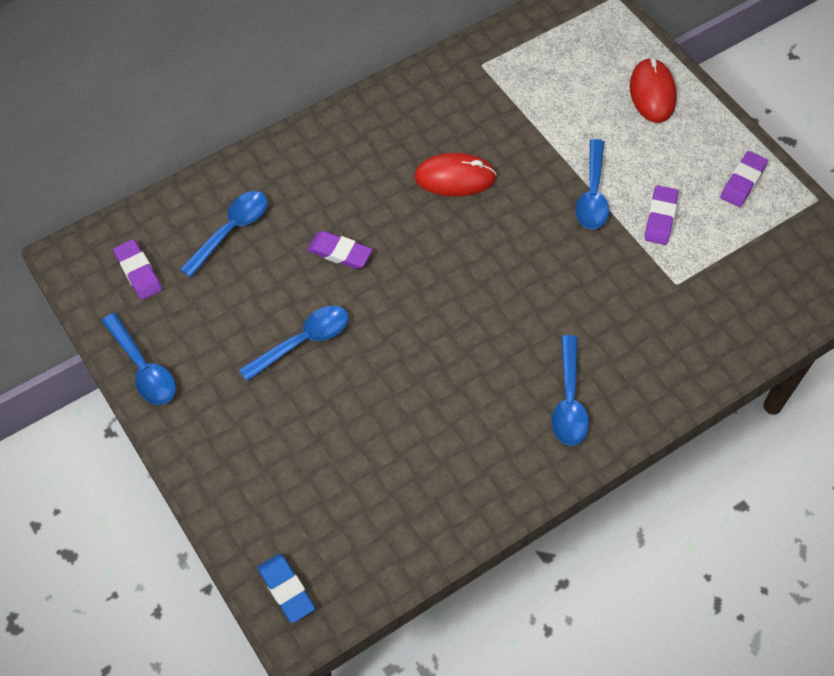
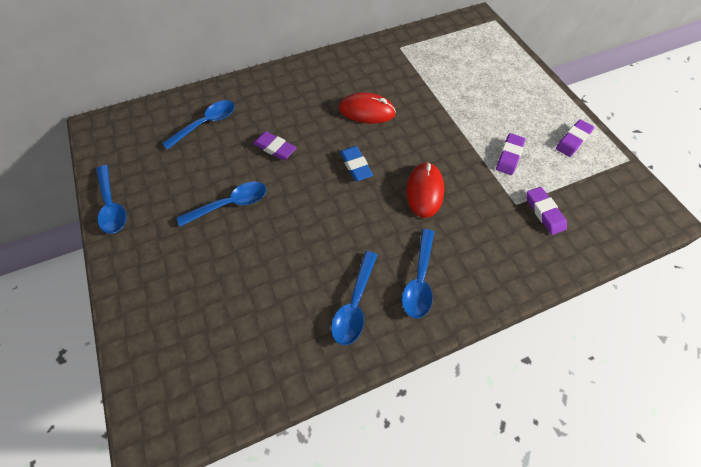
camera: 10 degrees right, 0 degrees up
(138, 272) = (135, 141): purple eraser -> purple eraser (544, 212)
(286, 589) = (152, 403): blue eraser -> blue eraser (355, 165)
(592, 194) = (461, 134): blue spoon -> blue spoon (354, 304)
(652, 93) = (513, 77): red mouse -> red mouse (424, 191)

